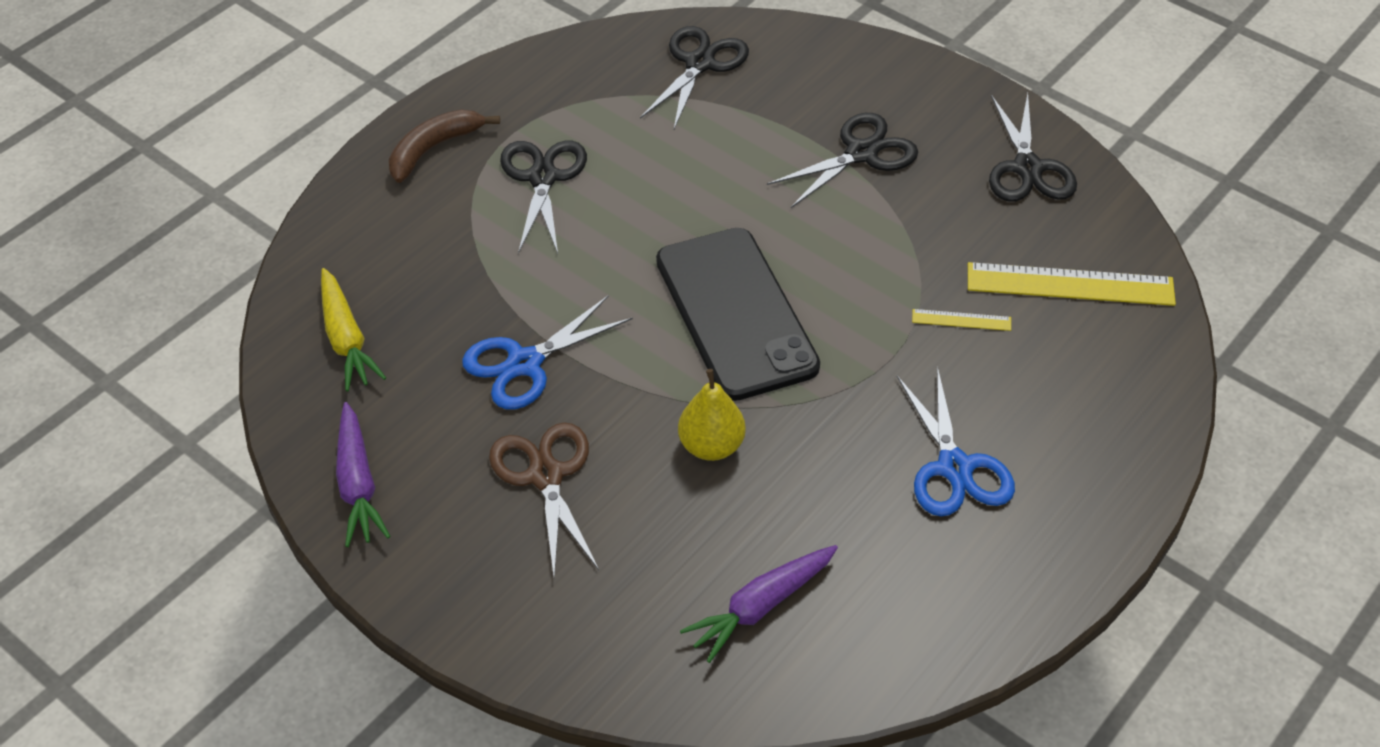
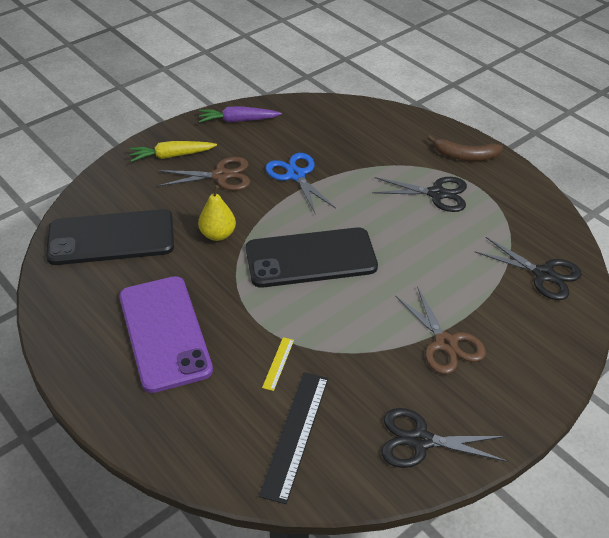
camera: 100 degrees right, 5 degrees down
(346, 339) = (328, 121): yellow carrot -> yellow carrot (172, 156)
(433, 149) = (465, 156): brown banana -> brown banana turned 135 degrees clockwise
(760, 606) = (111, 238): purple carrot -> black phone
(861, 153) = (445, 343): black scissors -> brown scissors
(954, 467) = (164, 333): blue scissors -> purple phone
(1070, 285) = (295, 434): yellow ruler -> black ruler

